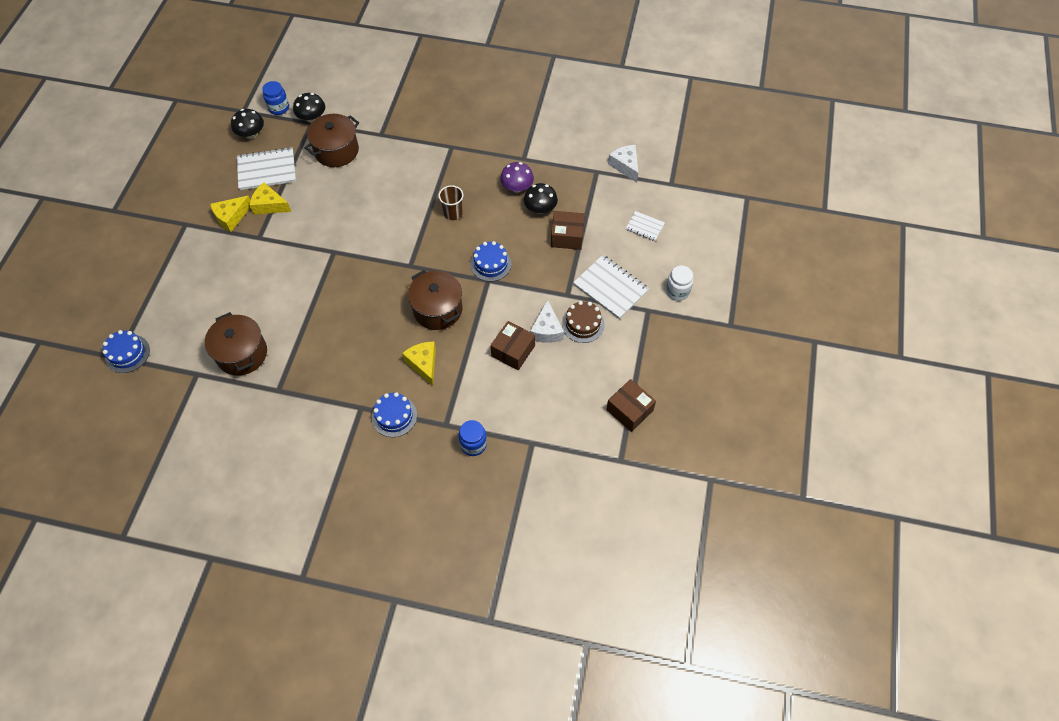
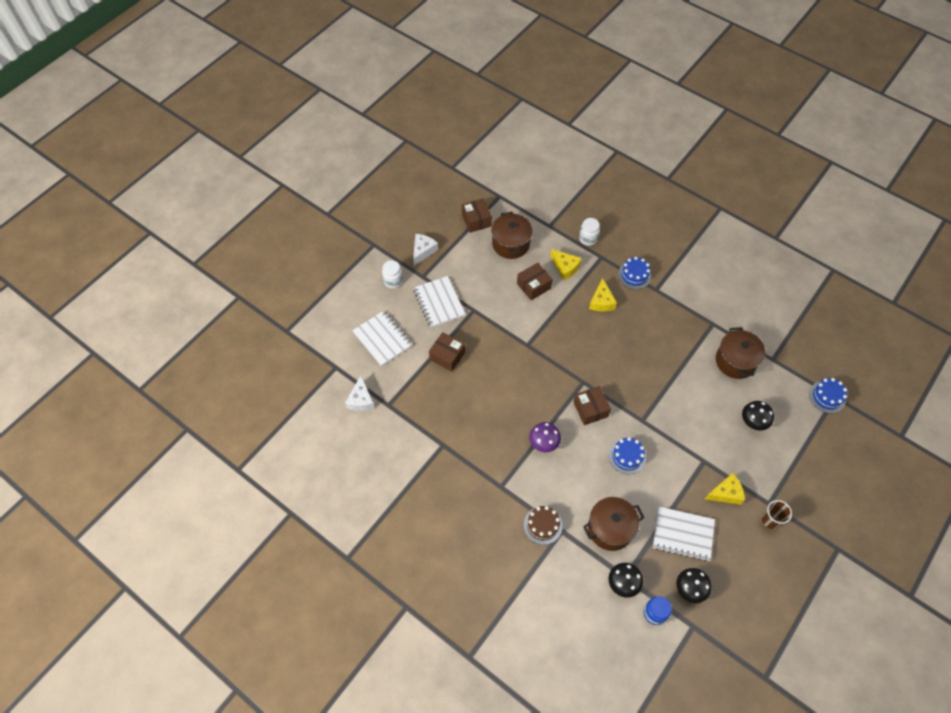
camera: 155 degrees left, 0 degrees up
(269, 205) = (688, 491): yellow cheese -> yellow cheese (565, 267)
(392, 242) = (590, 409): none -> brown box
(437, 309) = (575, 337): brown pot -> brown pot (511, 244)
(453, 213) = (529, 415): brown cup -> brown cup (770, 520)
(473, 444) = (588, 239): blue jar -> white jar
(490, 264) = (519, 357): blue cake -> blue cake (627, 456)
(517, 187) = (463, 417): purple mushroom -> purple mushroom (544, 442)
(540, 209) = (455, 389): black mushroom -> black mushroom (753, 421)
(546, 330) = (502, 291): white cheese -> white cheese (423, 251)
(583, 324) = (474, 285): brown cake -> brown cake (543, 525)
(645, 227) = (382, 339): white notebook -> white notebook, size x1.80

